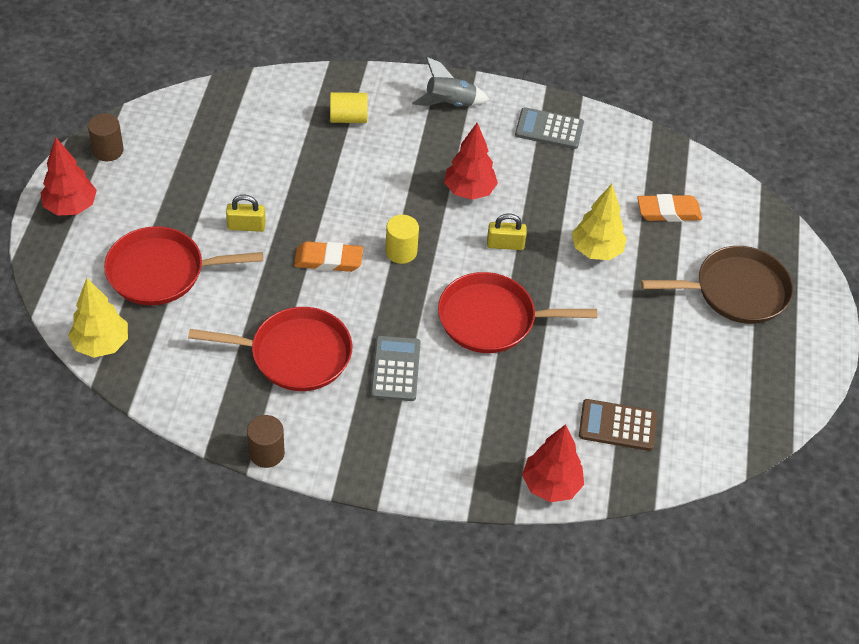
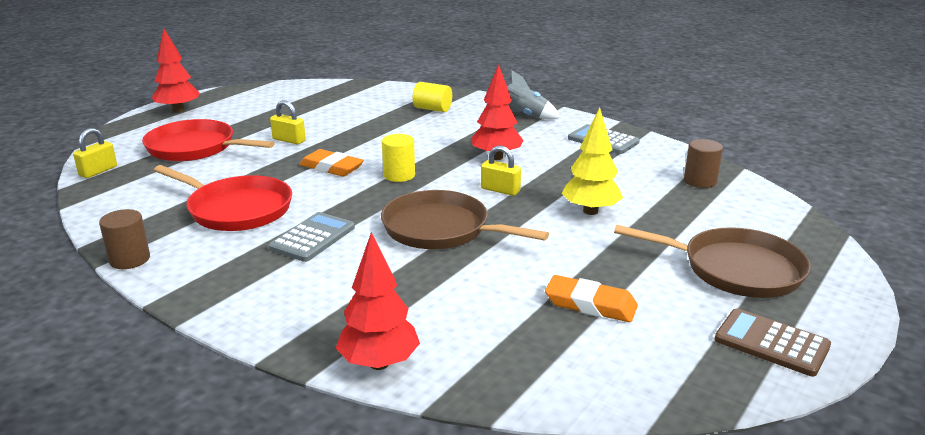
camera: 30 degrees right, 25 degrees down
(101, 344) = (98, 171): yellow tree -> yellow padlock
(108, 150) = (239, 94): brown cylinder -> brown cylinder (700, 181)
(492, 319) = (440, 229): red pan -> brown pan
(617, 426) = (506, 336): brown calculator -> brown calculator (771, 343)
(668, 211) = (690, 203): orange eraser -> orange eraser (590, 304)

